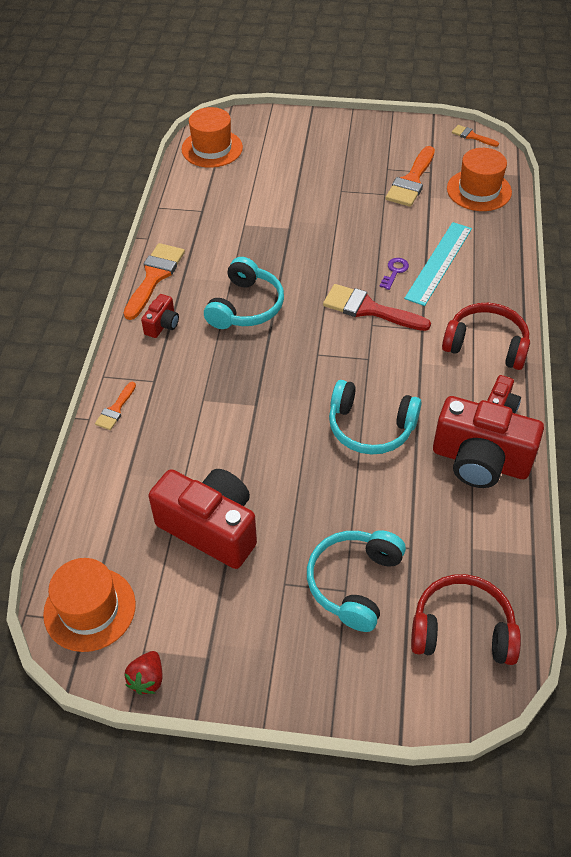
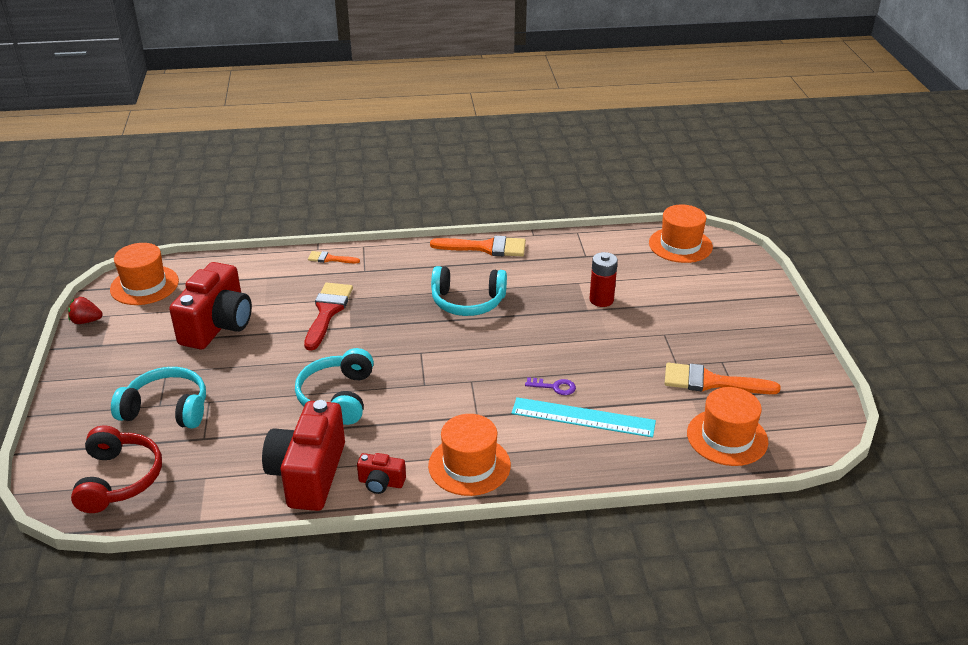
camera: 75 degrees right, 15 degrees down
(162, 325) = (429, 262): red camera -> none
(277, 216) = (601, 300): none -> red battery
(368, 309) = (492, 376): red brush -> red brush (327, 312)
(472, 136) = (830, 422): orange brush -> none
(486, 345) = (469, 465): red headphones -> orange hat

